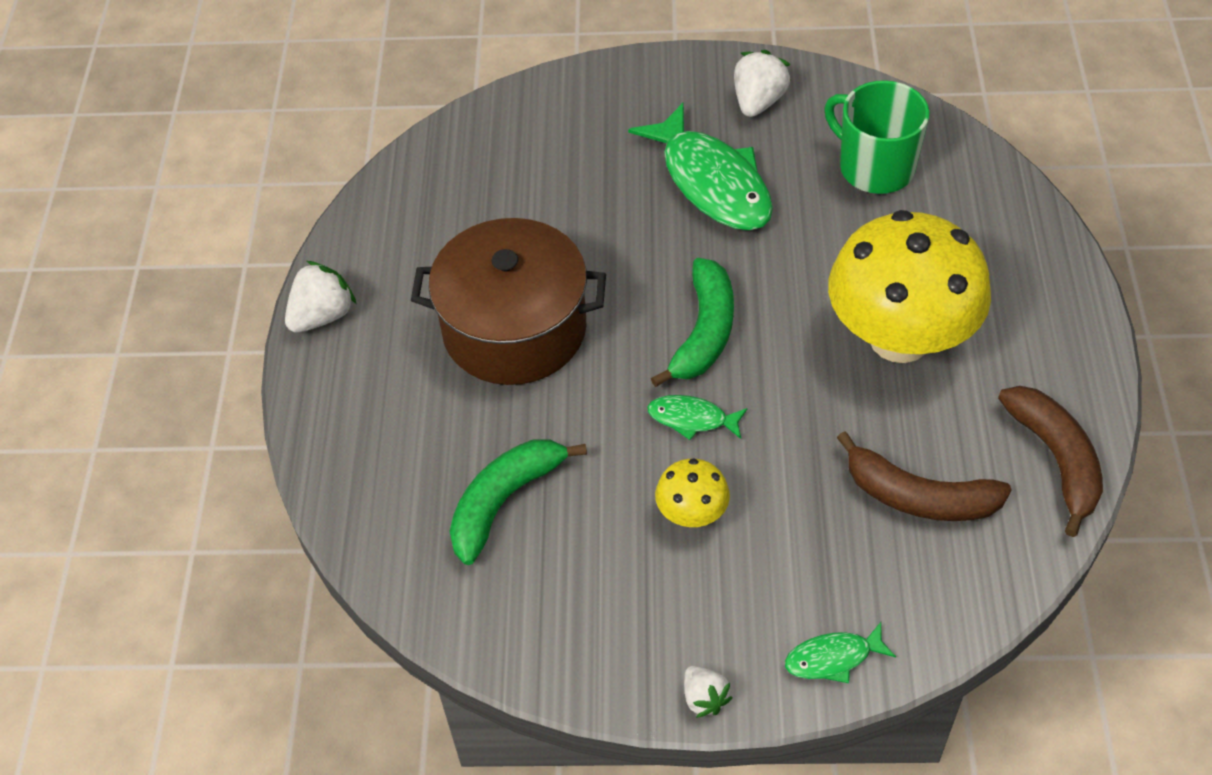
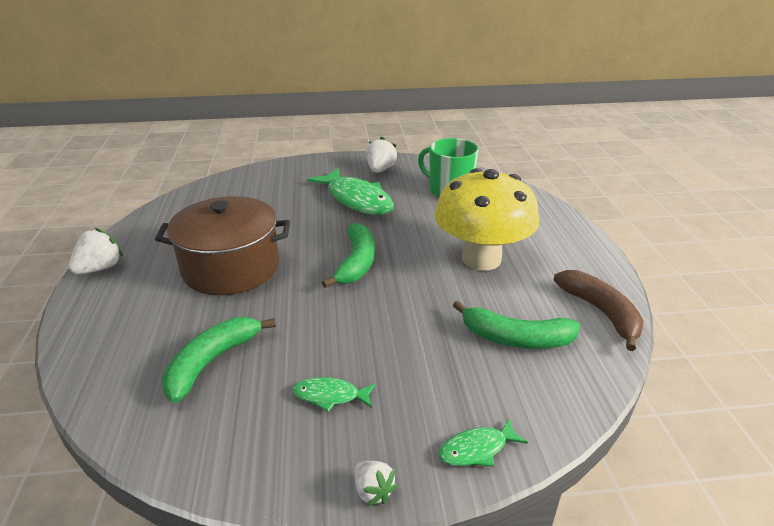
camera: 10 degrees left, 20 degrees down
(692, 419) = (351, 306): green fish -> green fish (330, 396)
(692, 513) = (354, 360): yellow mushroom -> none
(918, 496) = (515, 338): brown banana -> green banana

